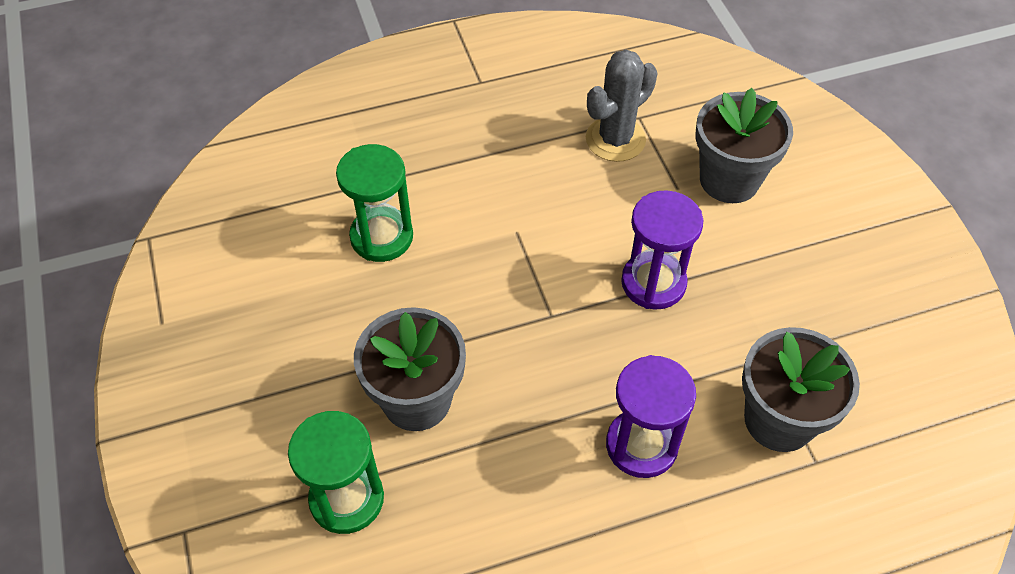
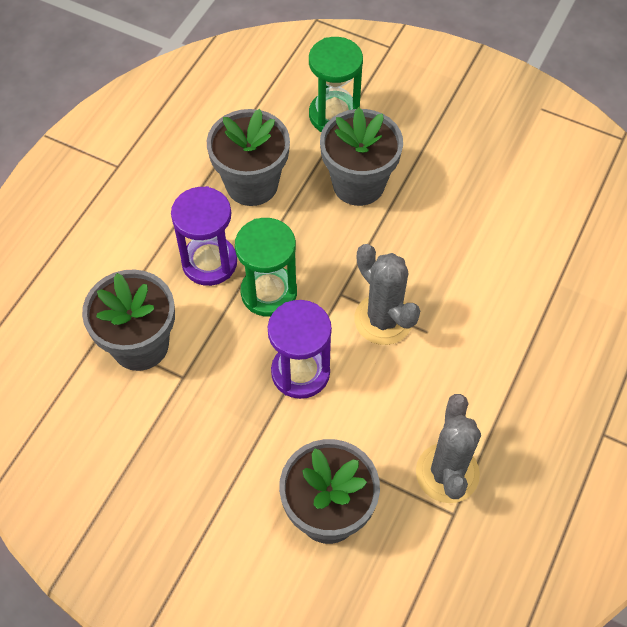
camera: 135 degrees right, 5 degrees up
(381, 237) = (500, 253): green hourglass -> green hourglass (269, 292)
(517, 494) = (252, 184): none -> grey flower pot
(540, 267) = (383, 319): none -> grey cactus

